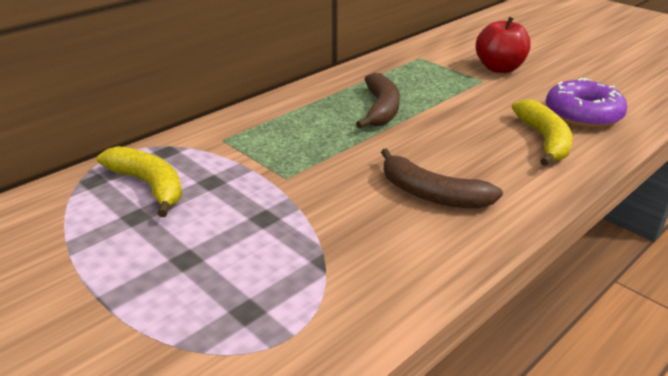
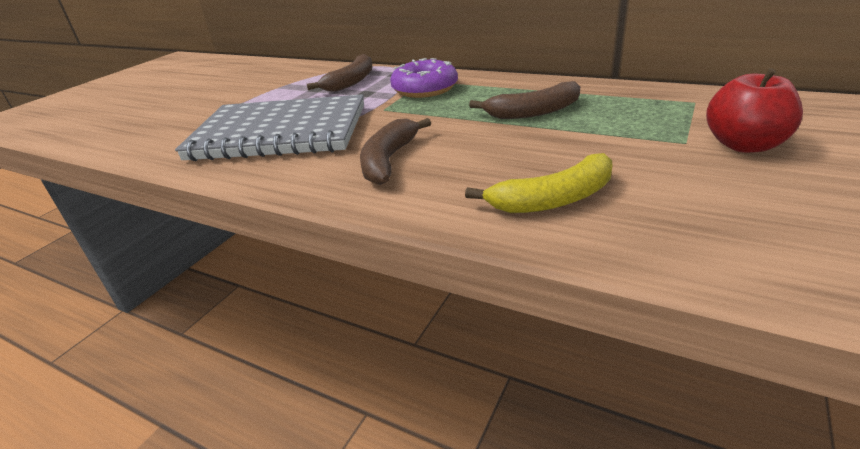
camera: 75 degrees right, 0 degrees up
(149, 185) = (351, 82): yellow banana -> brown banana
(286, 261) = (280, 133): none -> grey notebook
(583, 114) = (670, 219): purple donut -> purple donut (425, 89)

